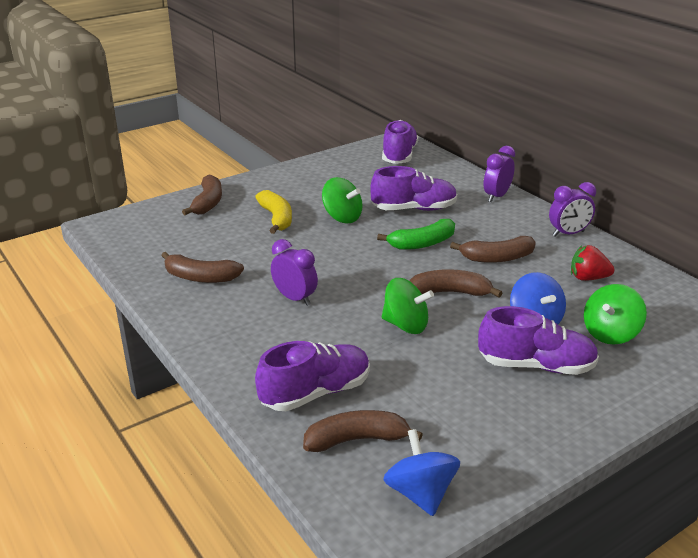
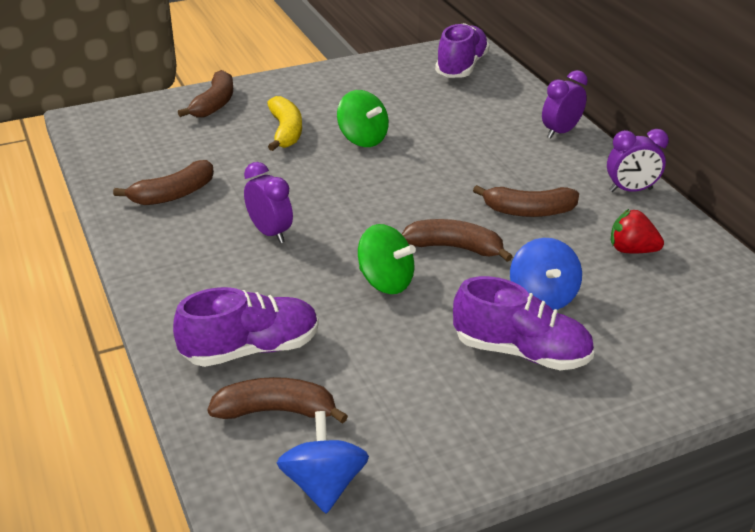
camera: 10 degrees right, 5 degrees up
(201, 277) = (173, 194): brown banana -> brown banana turned 60 degrees counterclockwise
(414, 209) = (452, 137): purple shoe -> none
(422, 243) = (445, 182): green banana -> none
(610, 333) = (629, 324): green spinning top -> none

